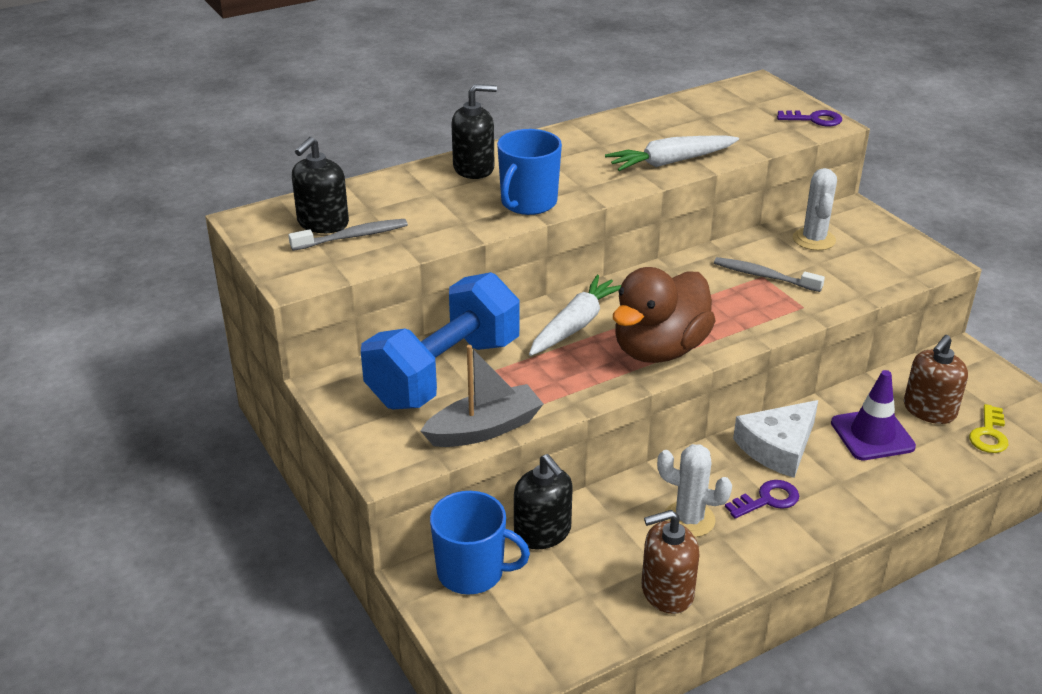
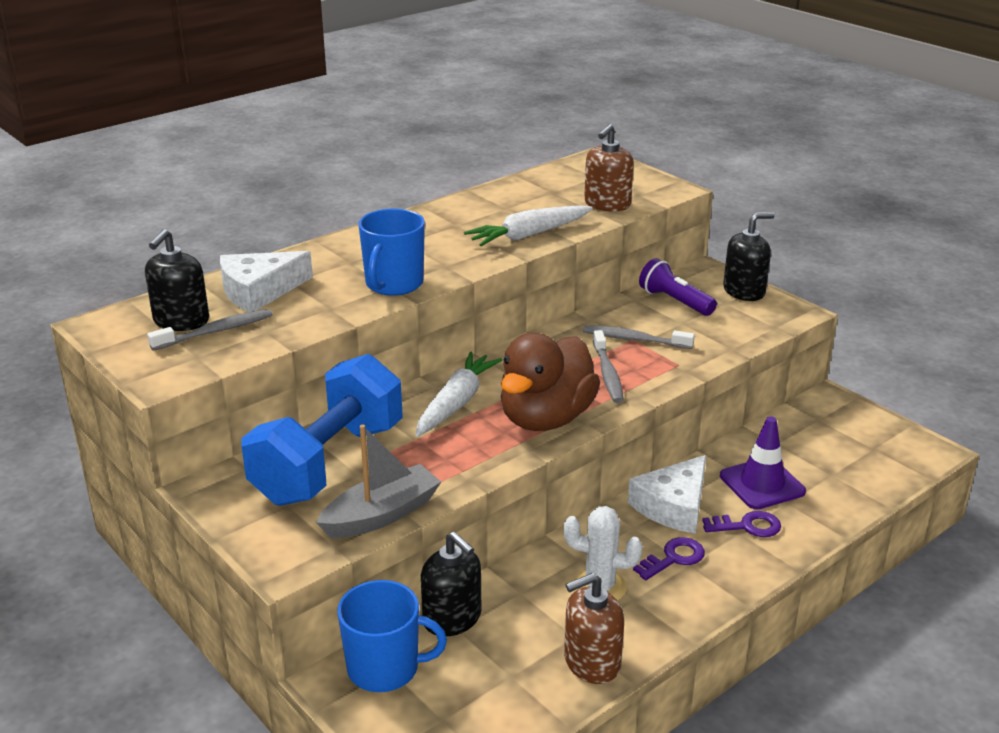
camera: 10 degrees left, 5 degrees down
(400, 199) = (259, 291): none -> white cheese
(474, 168) = (331, 256): black soap dispenser -> black soap dispenser (744, 291)
(729, 310) = (607, 374): none -> grey toothbrush
(814, 119) = (659, 187): purple key -> purple key (747, 526)
(814, 239) = (674, 301): white cactus -> purple flashlight
(929, 410) = (810, 455): brown soap dispenser -> brown soap dispenser (607, 204)
(989, 434) = (871, 471): yellow key -> none

